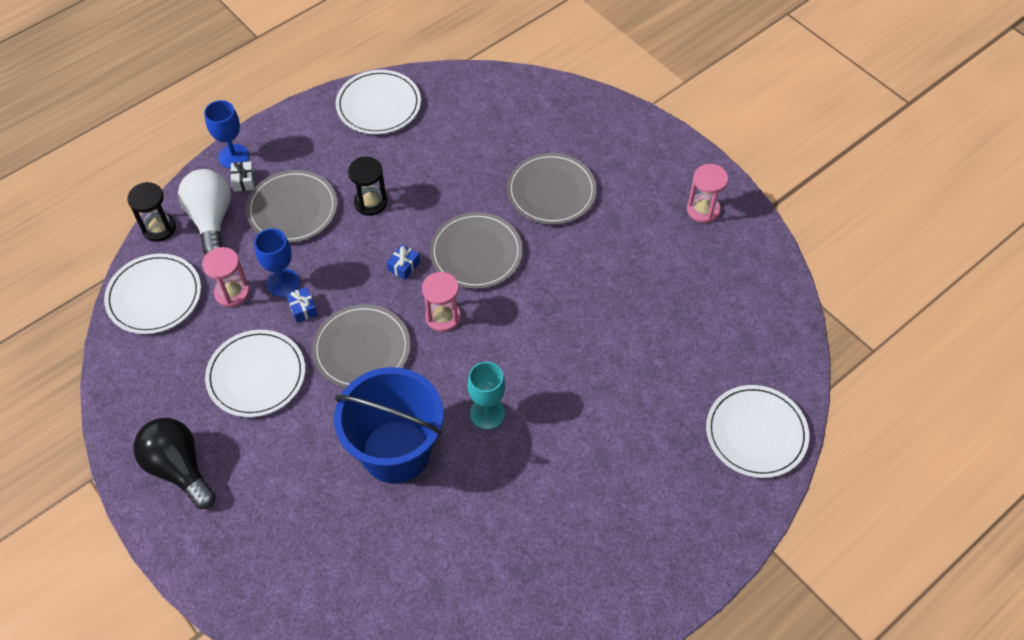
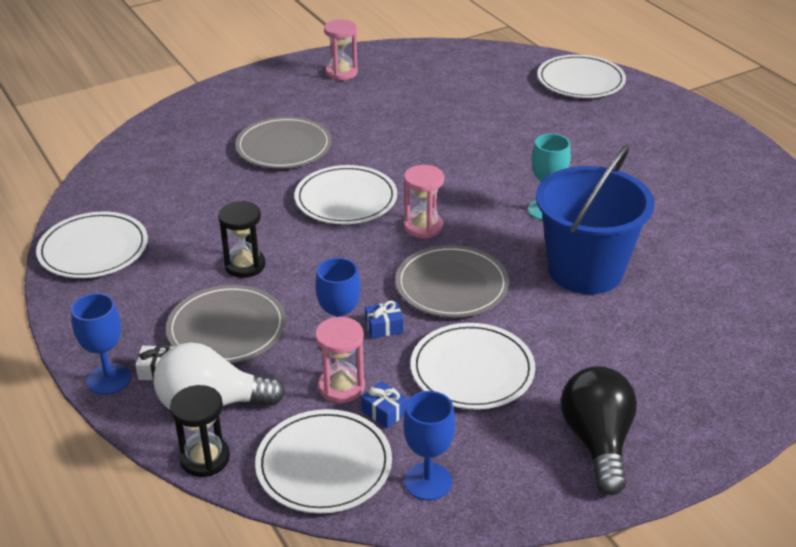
camera: 80 degrees left, 20 degrees down
(138, 360) = (428, 481): none -> blue goblet
(179, 468) = (597, 442): black light bulb -> black light bulb turned 120 degrees clockwise
(404, 266) = (347, 248): blue gift -> blue gift (384, 412)
(476, 253) = (346, 199): grey plate -> white plate

